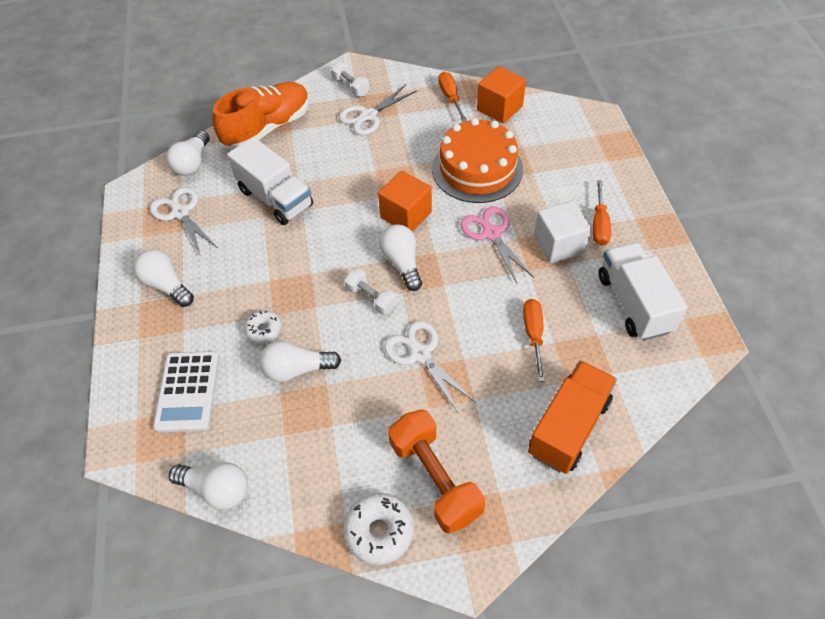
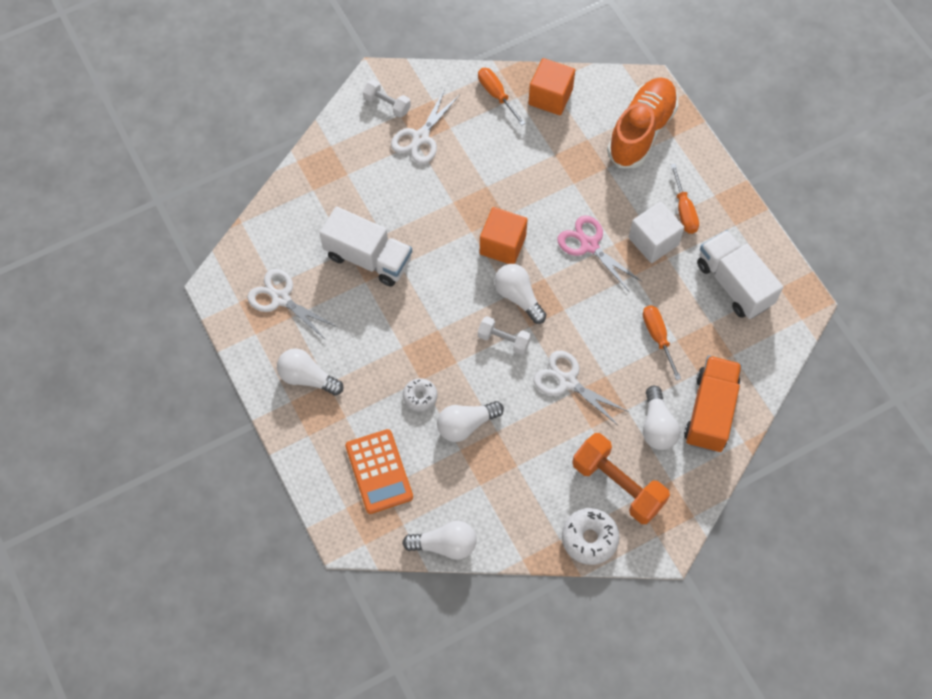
camera: 20 degrees left, 10 degrees up
(188, 391) = (379, 471): white calculator -> orange calculator
(193, 163) = (264, 239): white light bulb -> white light bulb (657, 426)
(268, 128) = (322, 177): orange shoe -> orange shoe (641, 131)
(477, 169) = (552, 176): orange cake -> none

